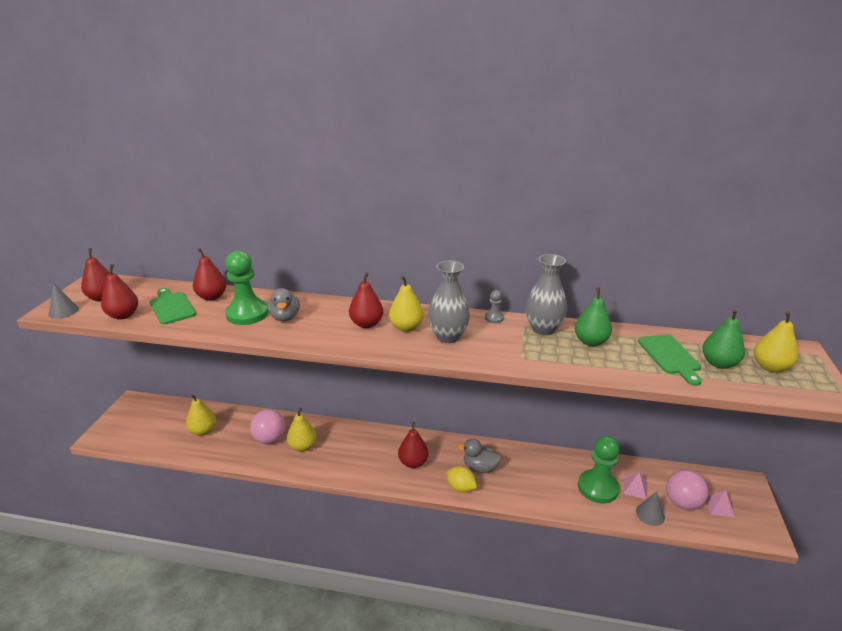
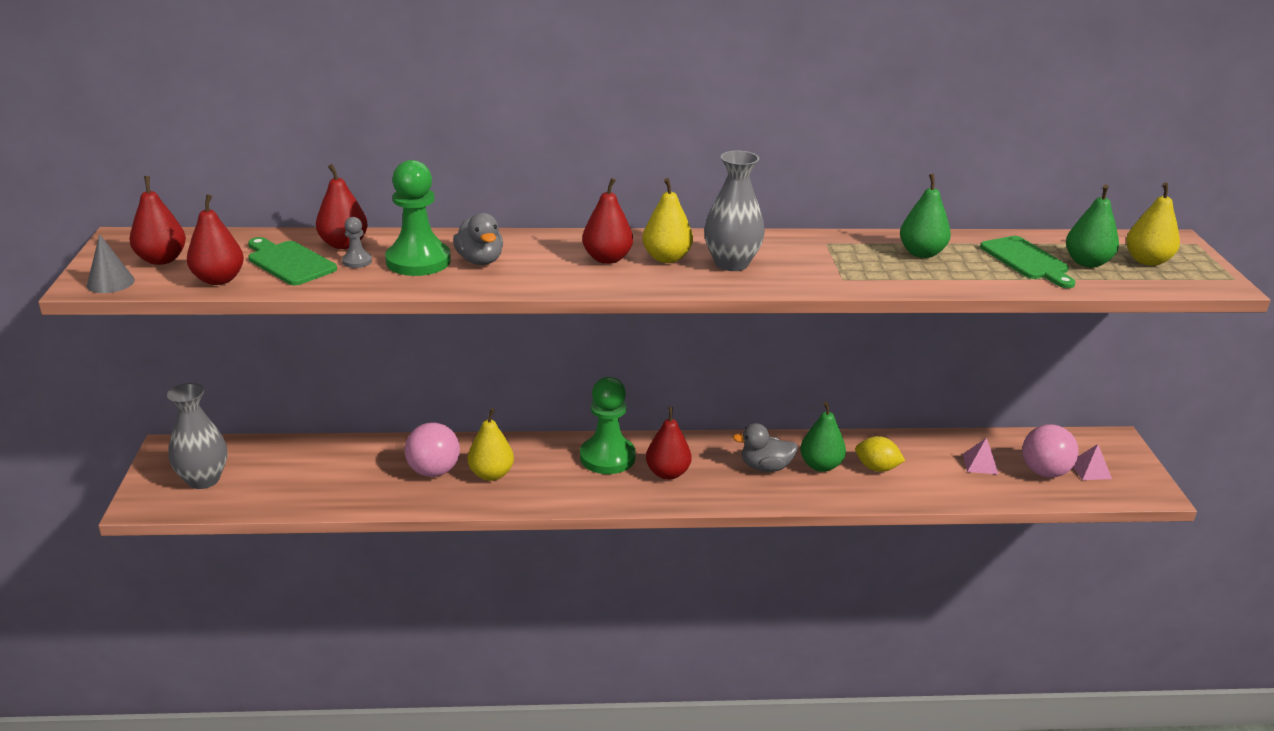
camera: 15 degrees left, 0 degrees up
(203, 431) = (318, 474): yellow pear -> none
(461, 488) = (749, 494): yellow lemon -> yellow lemon (876, 468)
(494, 318) = (781, 237): grey pawn -> grey pawn (357, 261)
(518, 472) = (820, 465): none -> green pear
(543, 329) = (853, 244): grey vase -> grey vase (203, 479)
(597, 488) = (932, 470): green pawn -> green pawn (607, 457)
(650, 514) = (1008, 490): grey cone -> none

